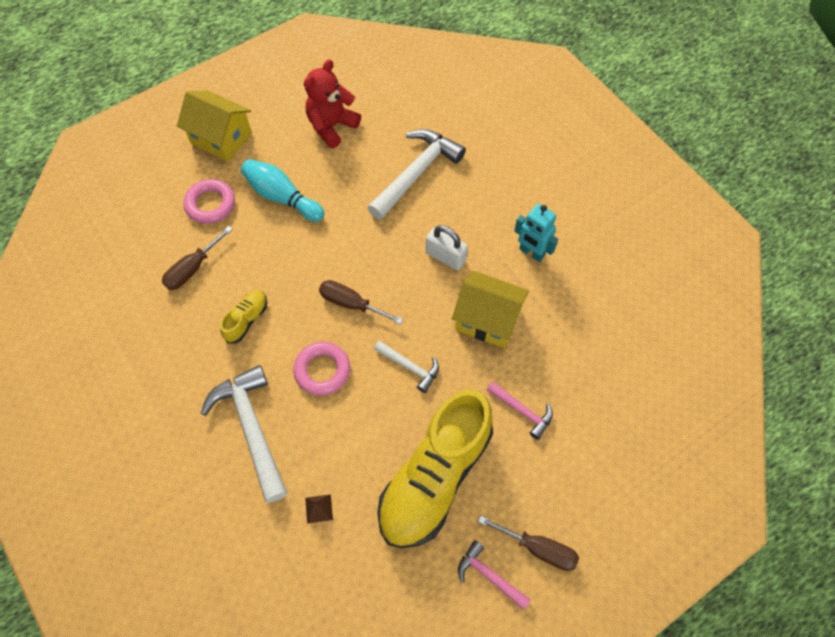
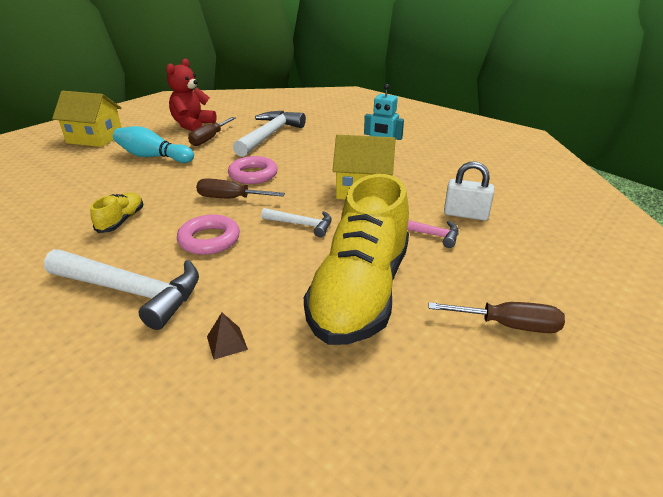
camera: 15 degrees left, 30 degrees down
(192, 269) = (62, 200): brown screwdriver -> brown screwdriver (209, 139)
(210, 204) = (83, 167): pink ring -> pink ring (253, 175)
(252, 429) = (131, 291): white hammer -> white hammer turned 150 degrees clockwise
(445, 257) = (310, 166): white padlock -> white padlock (465, 214)
(489, 575) = (468, 361): pink hammer -> none

